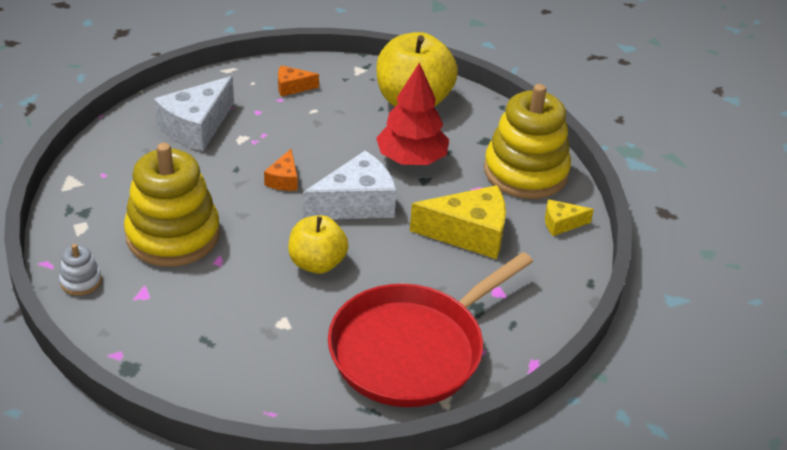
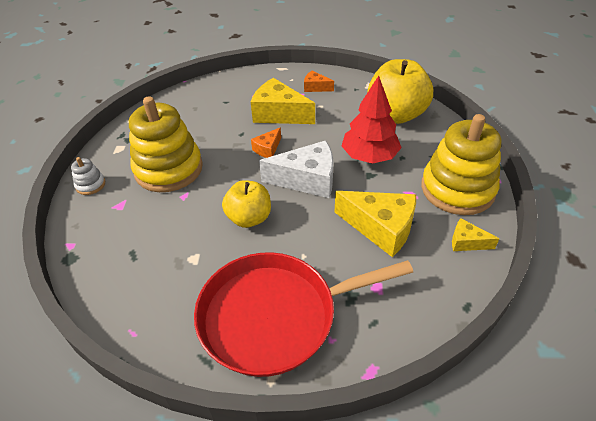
camera: 30 degrees right, 5 degrees up
(196, 127) = (236, 100): white cheese -> none
(268, 132) = (279, 114): none -> yellow cheese

